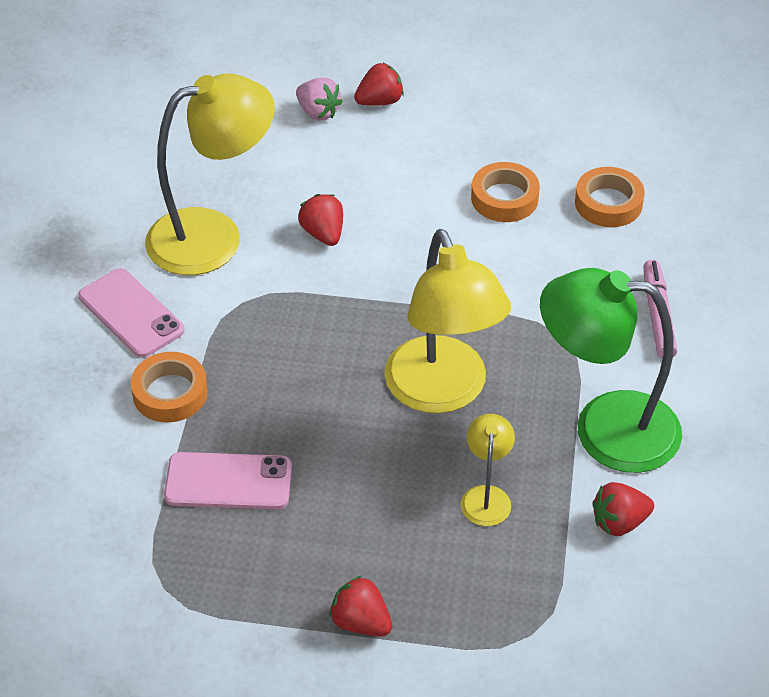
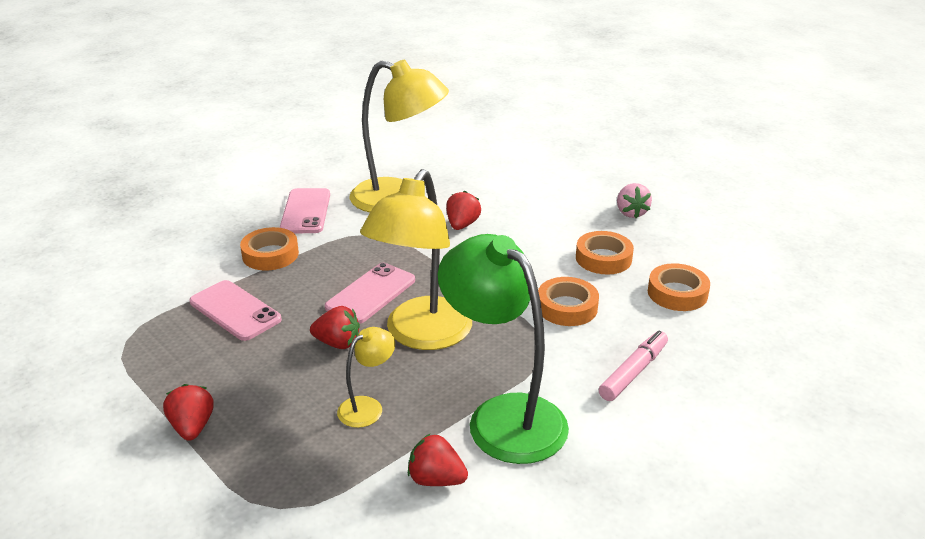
camera: 40 degrees right, 15 degrees down
(318, 112) = (539, 172): pink strawberry -> pink strawberry (631, 213)
(337, 376) = (371, 294): none -> pink phone
(380, 101) = (584, 181): red strawberry -> red strawberry (338, 343)
(533, 278) = (567, 307): none -> orange tape

